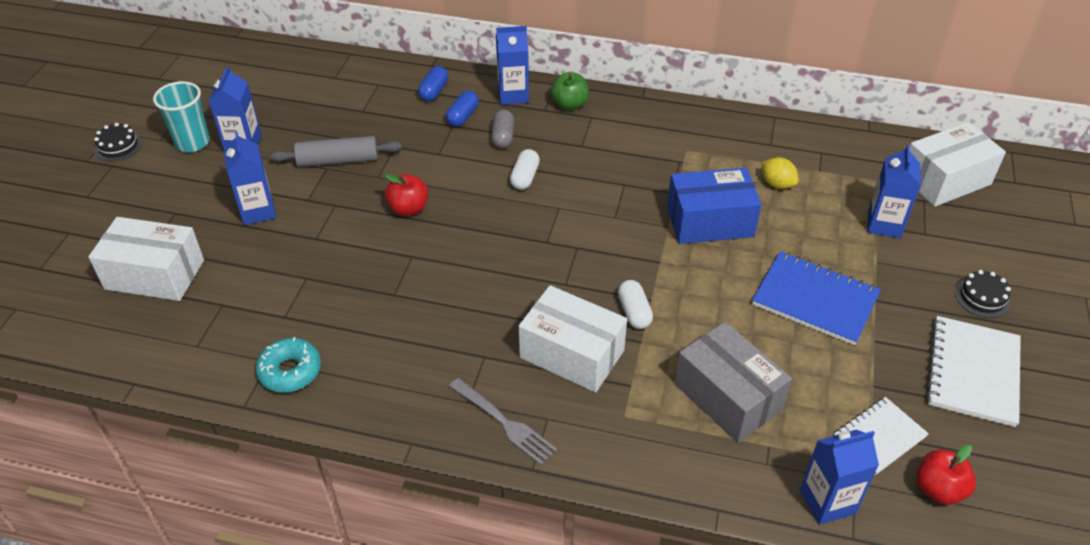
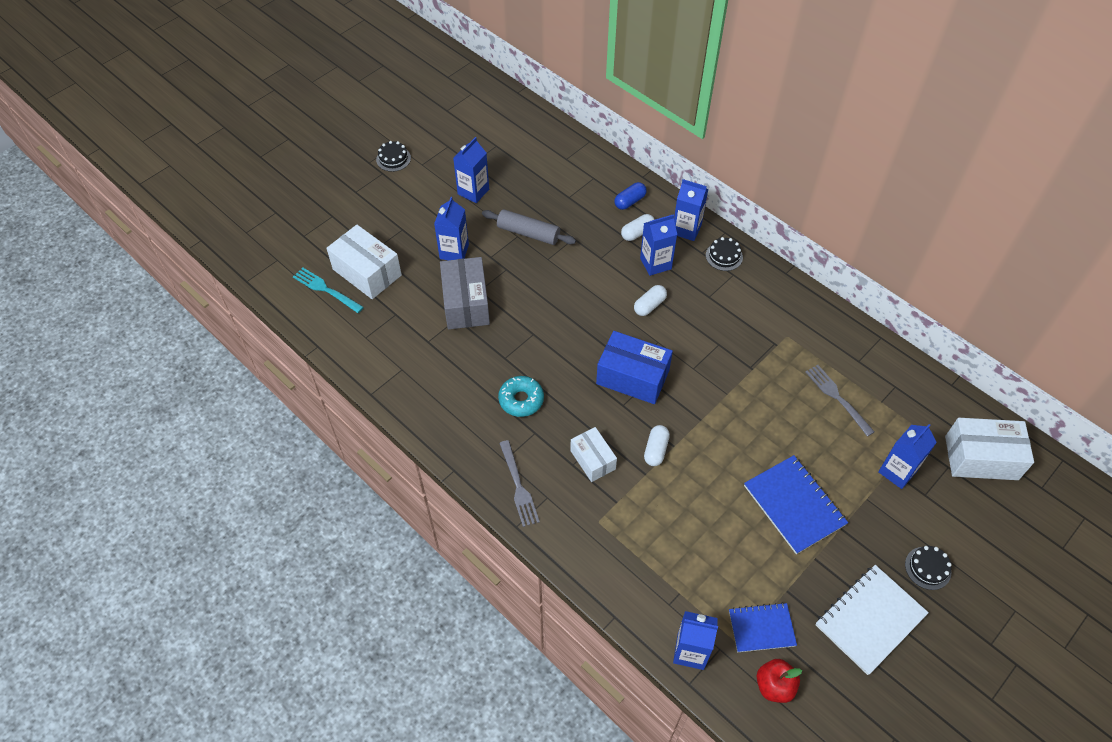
camera: 30 degrees right, 10 degrees up
(108, 315) = (326, 289): none -> turquoise fork
(192, 143) = (441, 176): turquoise cup -> none
(290, 371) = (410, 383): turquoise donut -> turquoise donut (521, 400)
(408, 209) = (553, 295): red apple -> none
(463, 116) = (637, 233): blue capsule -> white capsule
(503, 137) = (655, 263): grey capsule -> blue carton
(569, 104) = (724, 256): green apple -> black cake
(572, 354) = (593, 460): white box -> white box, size x0.62
(710, 222) = (761, 405): blue box -> blue box (632, 377)
(727, 397) = (676, 544): grey box -> grey box (466, 303)
(777, 184) = (837, 398): yellow lemon -> grey fork
(879, 437) = (761, 628): white notebook -> blue notebook

